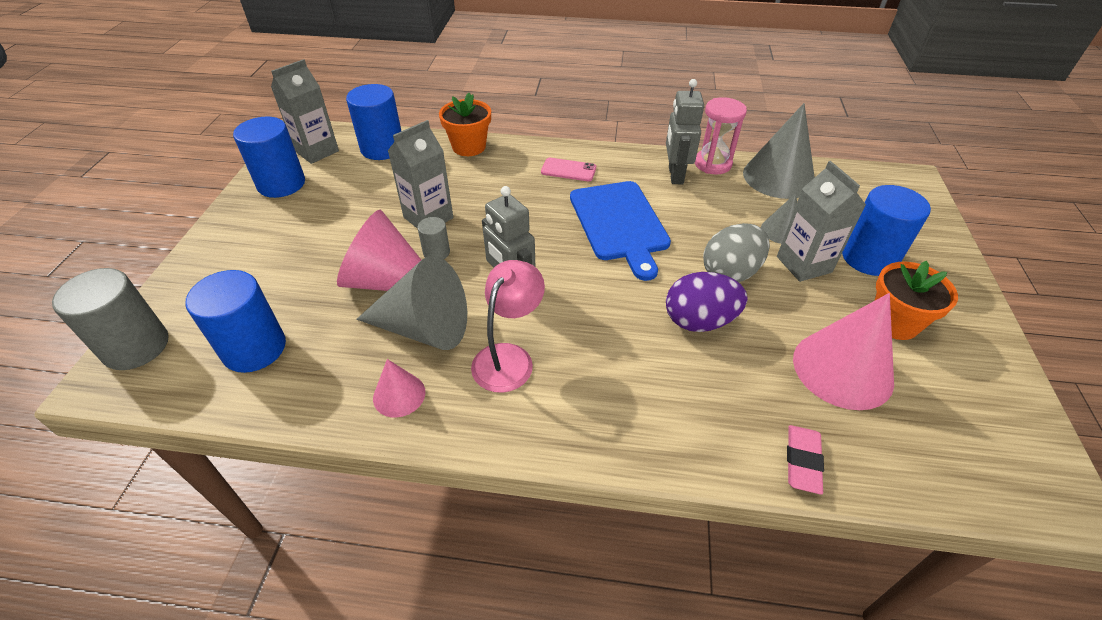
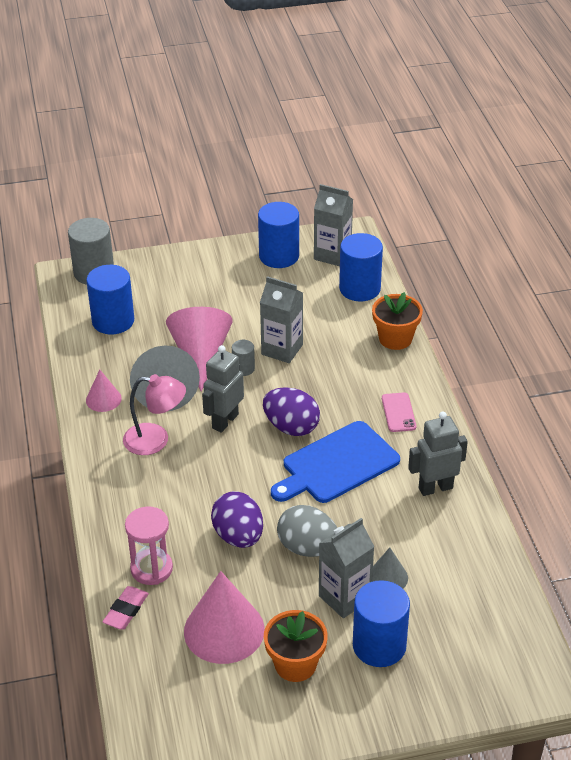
camera: 70 degrees right, 5 degrees down
(550, 240) = (291, 427): none -> purple egg
(712, 164) = (473, 513): pink hourglass -> pink hourglass (151, 569)
(778, 177) = (480, 567): grey cone -> none
(802, 461) = (126, 610): pink eraser -> pink eraser turned 60 degrees counterclockwise

